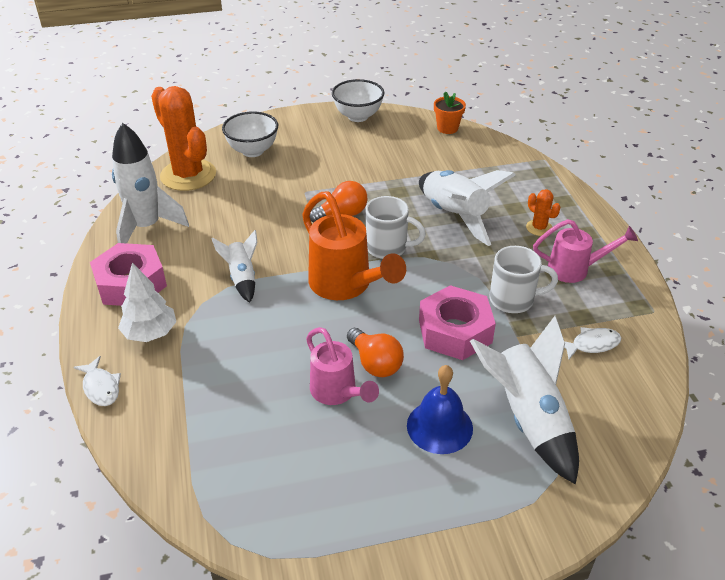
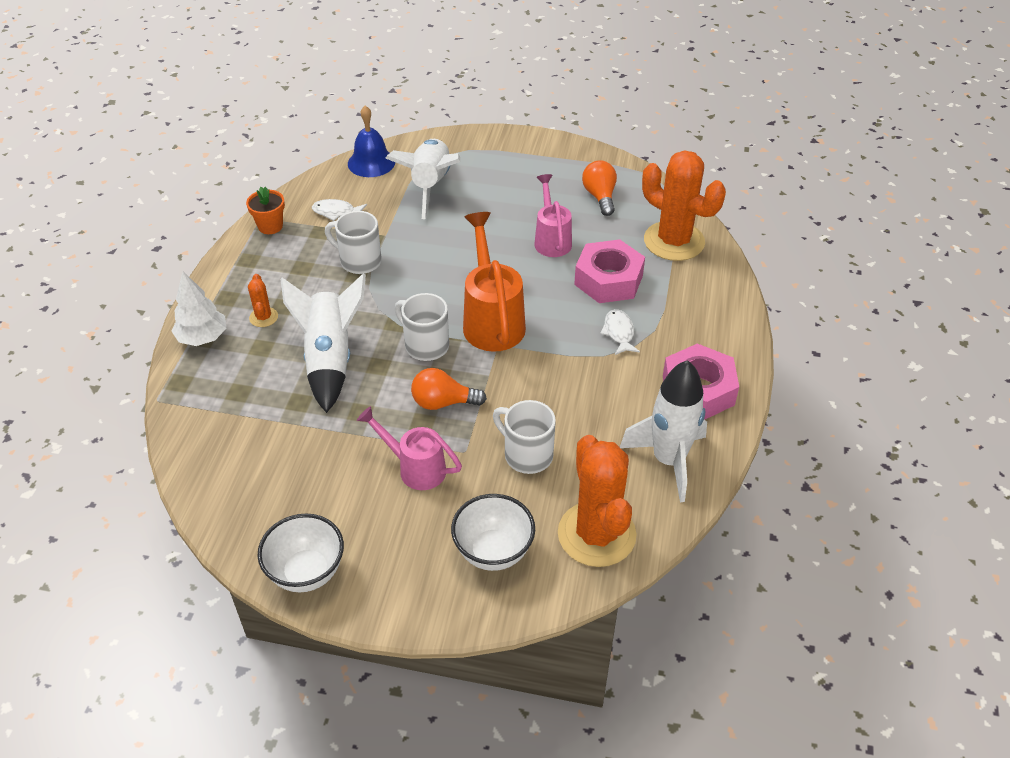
camera: 155 degrees left, 5 degrees up
(101, 387) = (737, 299): white fish -> white fish (619, 333)
(150, 333) = (687, 332): white tree -> white tree (202, 338)
(189, 442) = (674, 241): none -> orange cactus
(242, 278) = (585, 360): white rocket -> none
(258, 201) = (526, 455): none -> white mug
(375, 363) = (510, 250): orange light bulb -> orange light bulb (600, 196)
(439, 426) = (493, 199): blue bell -> blue bell (371, 162)
(447, 128) = (211, 497): orange flower pot -> orange flower pot (270, 226)
(455, 331) = (429, 253): pink nut -> pink nut (608, 280)
(575, 269) = (279, 268): pink watering can -> pink watering can (415, 468)

